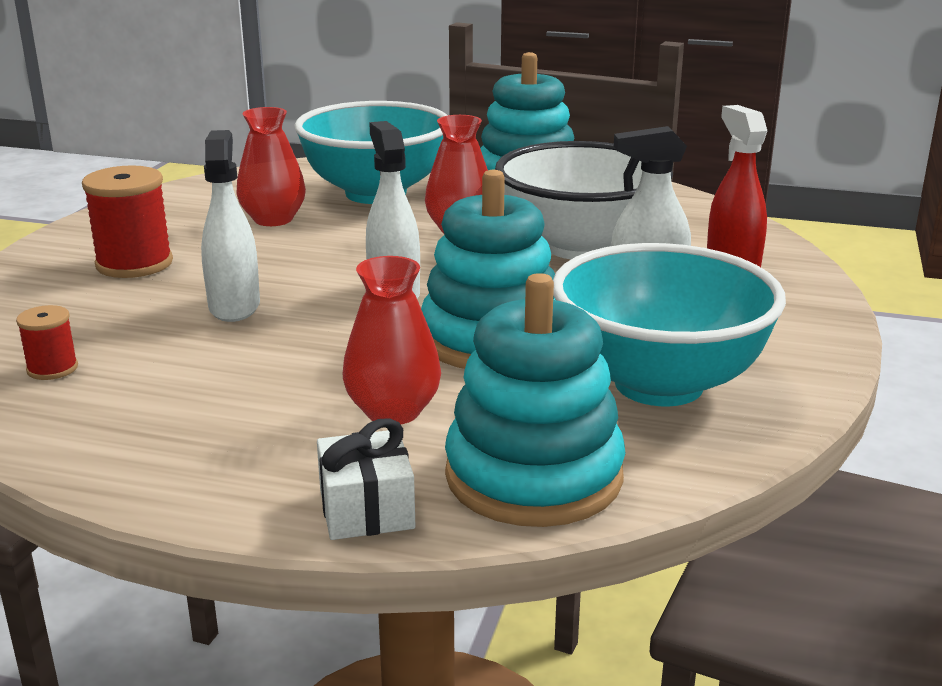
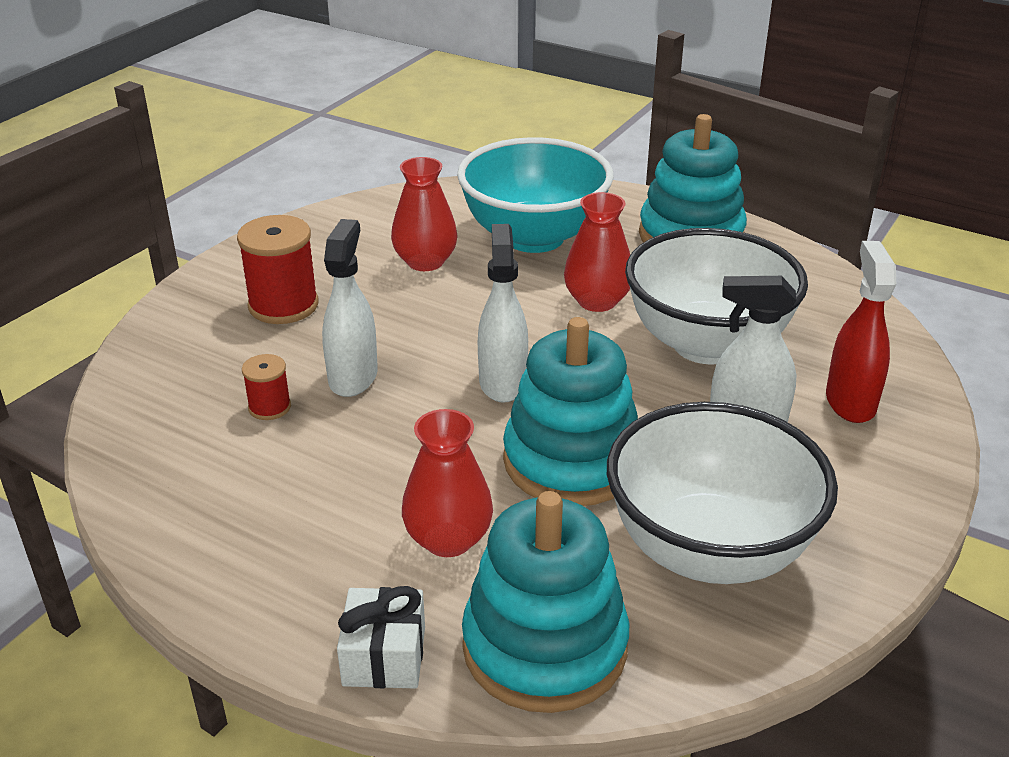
camera: 15 degrees right, 10 degrees up
(52, 369) = (177, 431): red spool -> red spool (269, 407)
(658, 384) = (709, 550): turquoise bowl -> white bowl

